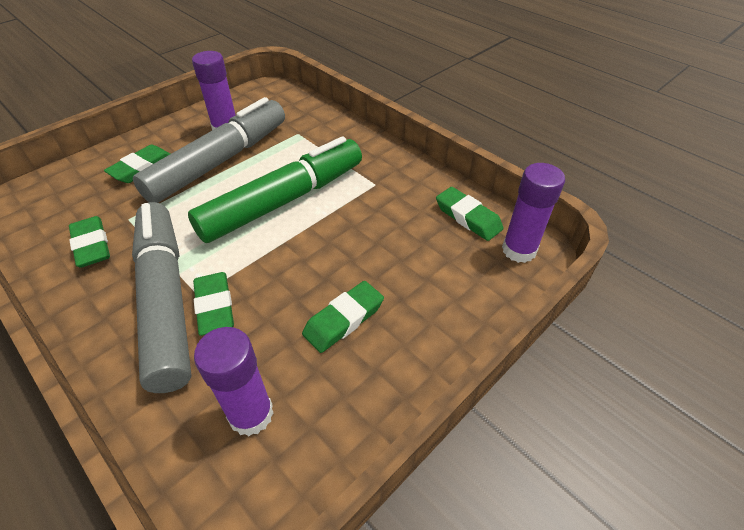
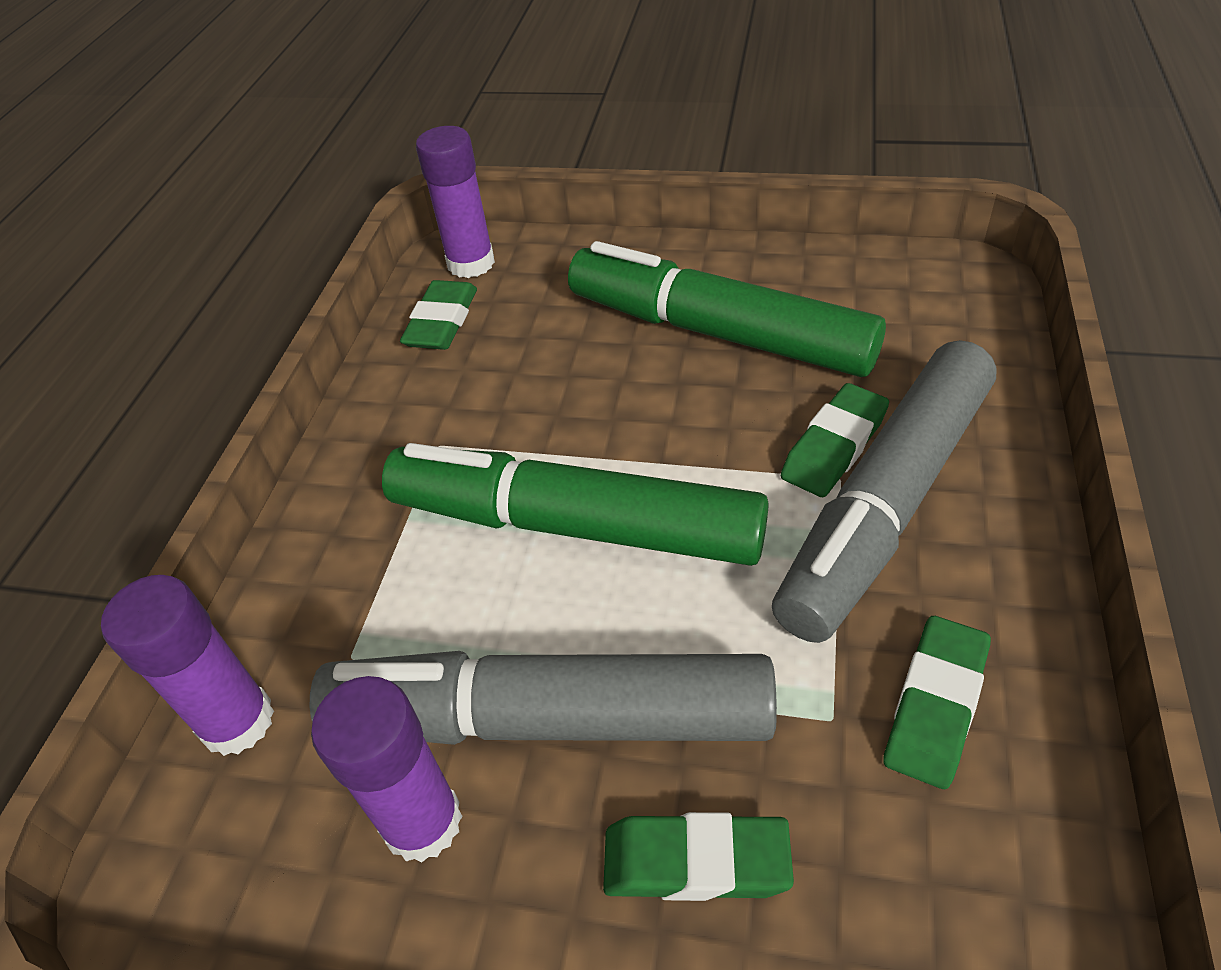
camera: 120 degrees left, 0 degrees up
(251, 414) = (897, 326): purple glue stick -> purple glue stick (237, 721)
(343, 319) = (718, 332): green eraser -> green marker

